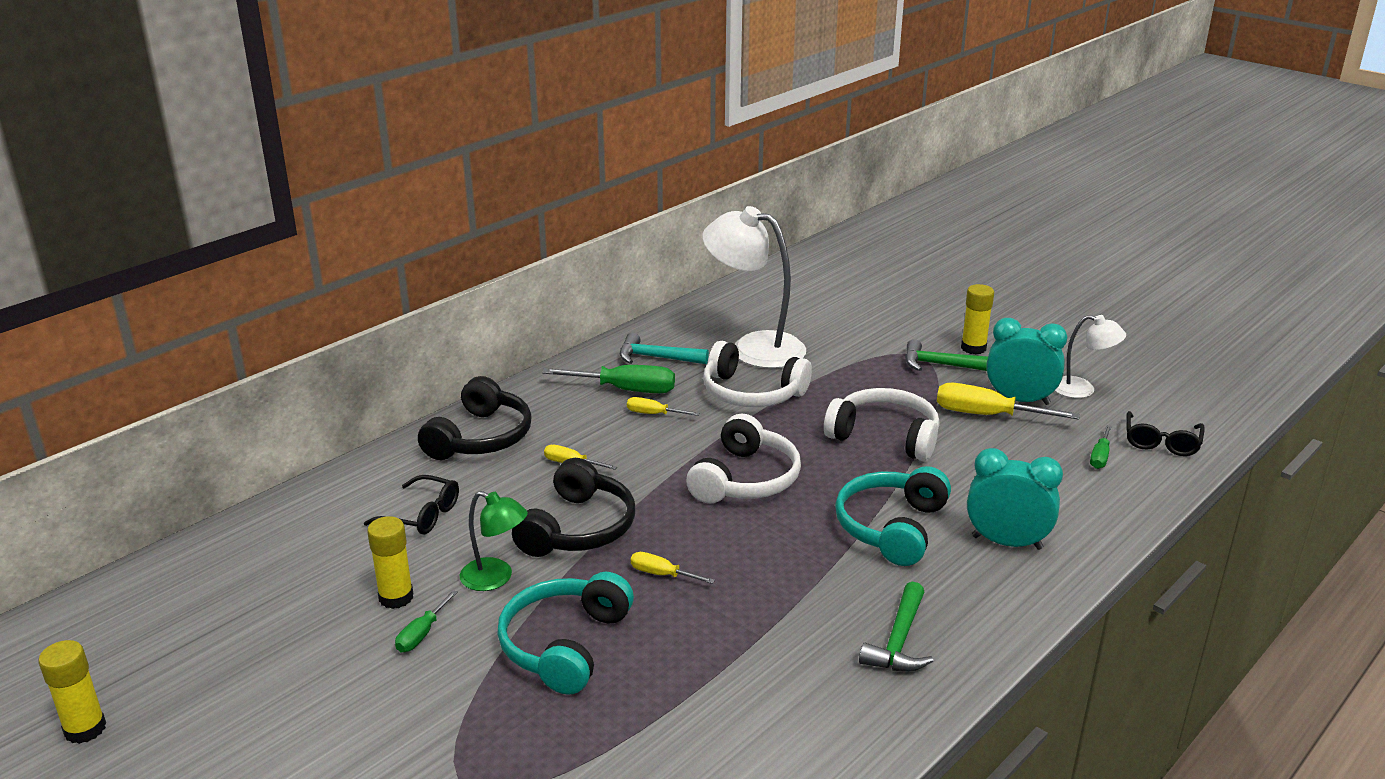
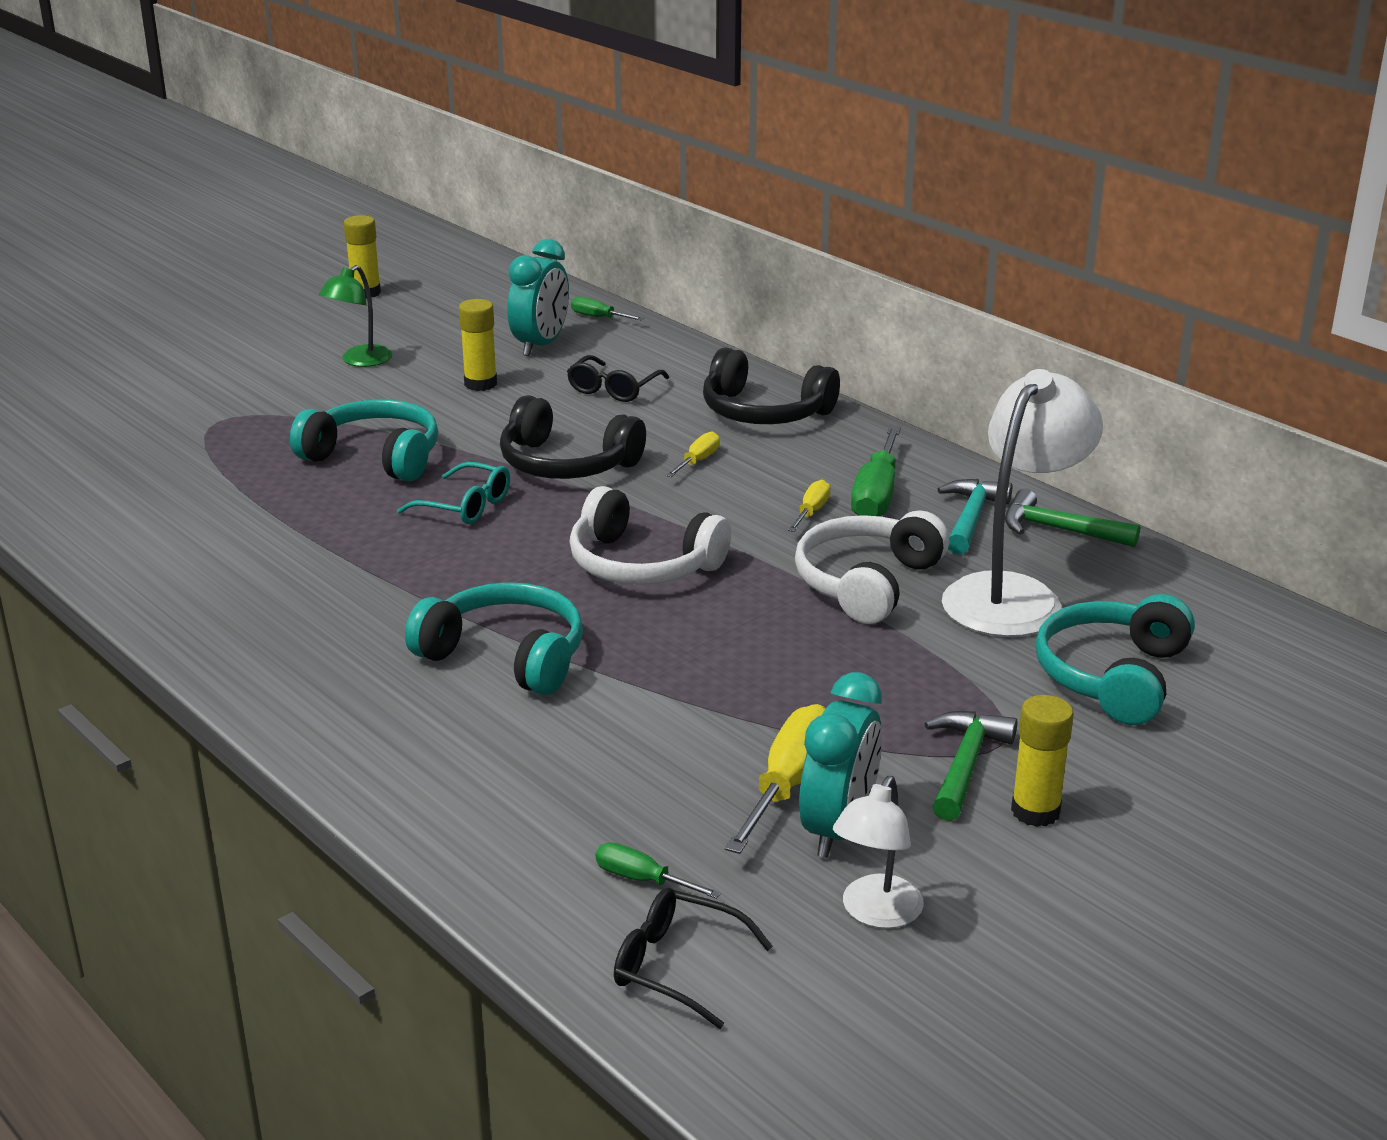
camera: 95 degrees right, 0 degrees up
(422, 634) = (421, 396): green screwdriver -> green screwdriver (598, 317)
(495, 578) = (492, 425): green lamp -> green lamp (359, 361)
(662, 574) = (466, 506): yellow screwdriver -> turquoise glasses
(836, 323) = (1113, 676): none -> turquoise headphones
(885, 436) = (733, 679): white headphones -> none
(899, 641) = (288, 634): green hammer -> green hammer (1058, 530)
(1006, 542) = (443, 741): turquoise clock -> turquoise clock (541, 345)

